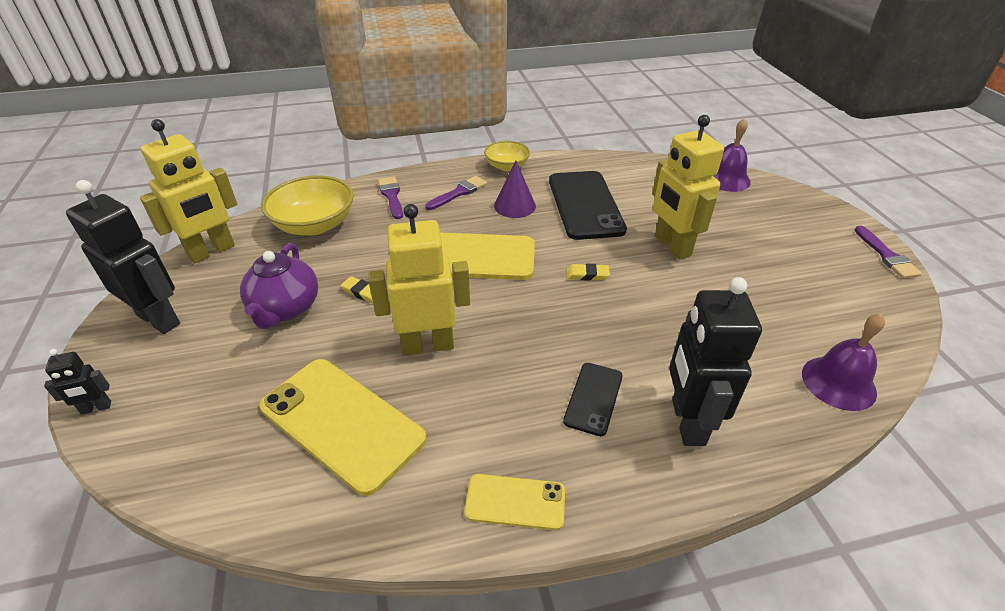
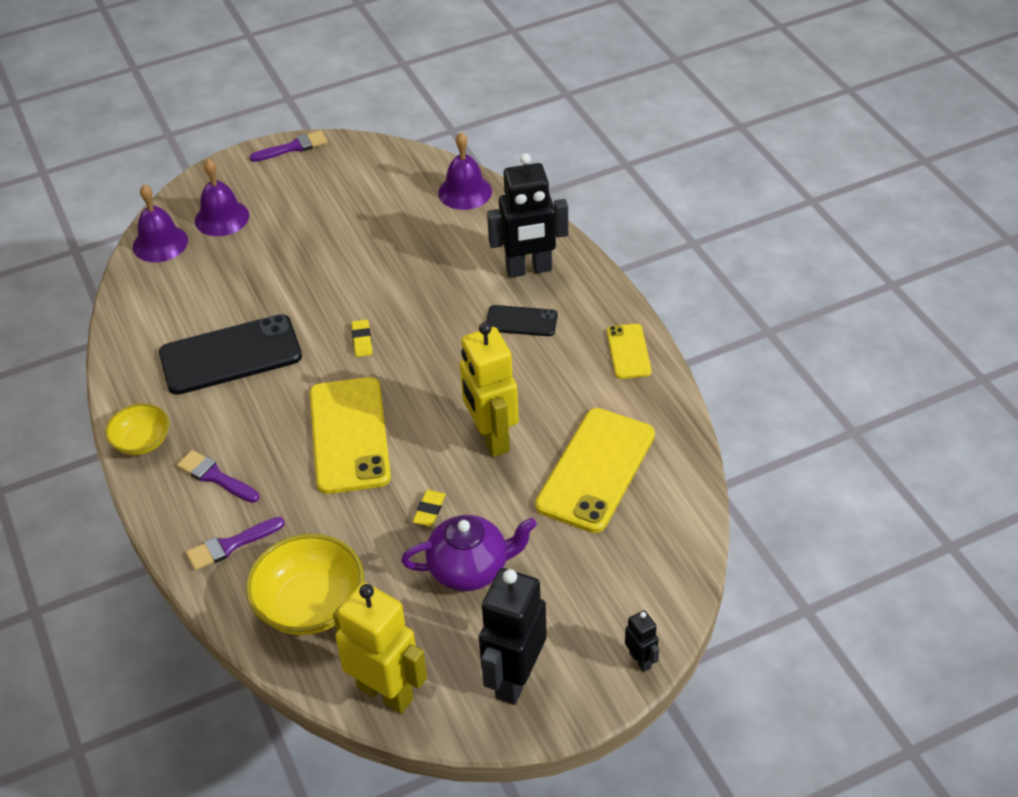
camera: 100 degrees left, 5 degrees up
(514, 206) = (240, 417): purple cone -> none
(672, 246) = (302, 283): yellow robot -> none
(763, 209) = (222, 218): none -> purple bell

